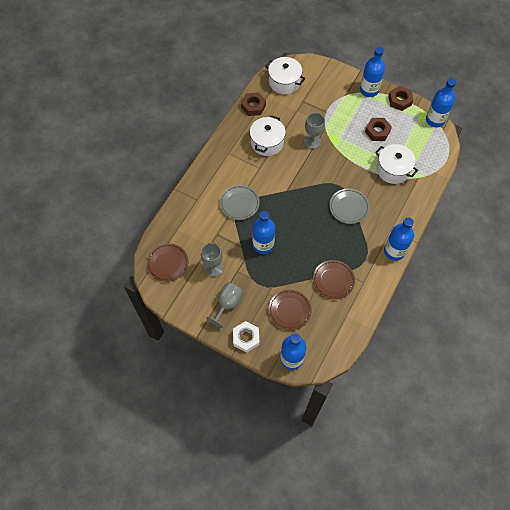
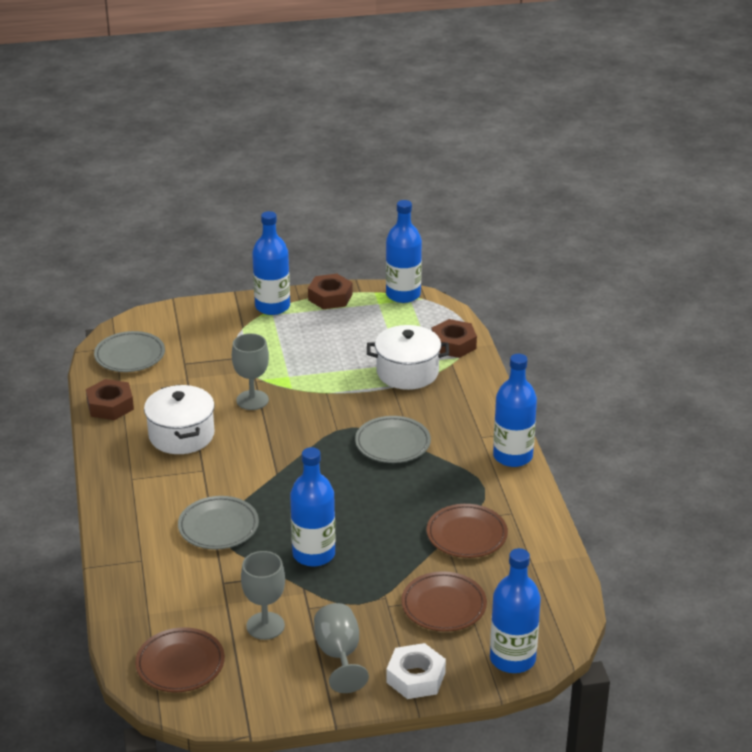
camera: 40 degrees left, 30 degrees down
(284, 82) = (130, 356): white pot -> grey plate
(377, 131) = (337, 343): brown nut -> brown nut (453, 344)

